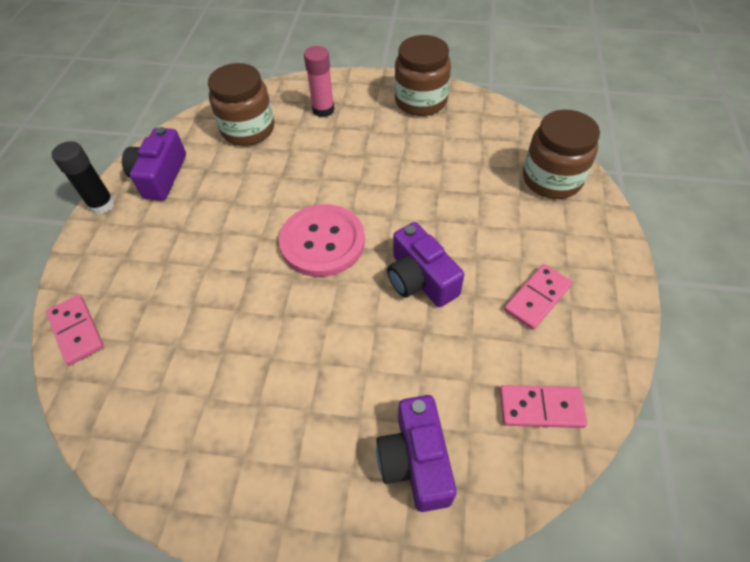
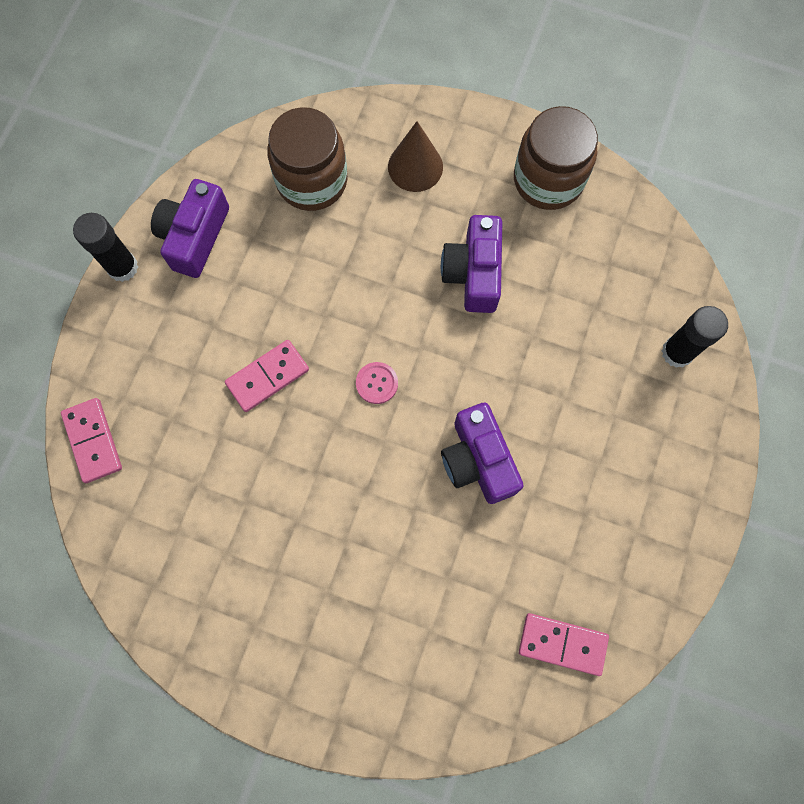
camera: 10 degrees right, 20 degrees up
(322, 242) = (377, 383): pink button -> pink button, size x0.42
(323, 110) = (415, 166): pink glue stick -> brown cone
(415, 461) = (421, 669): purple camera -> purple camera (473, 273)
(537, 298) = (602, 516): pink domino -> pink domino (268, 377)
(551, 179) = (677, 352): brown jar -> black glue stick

